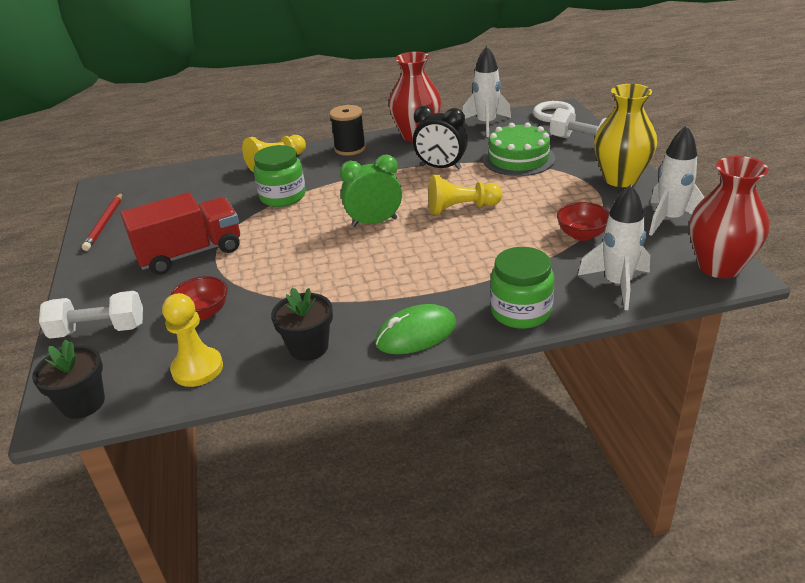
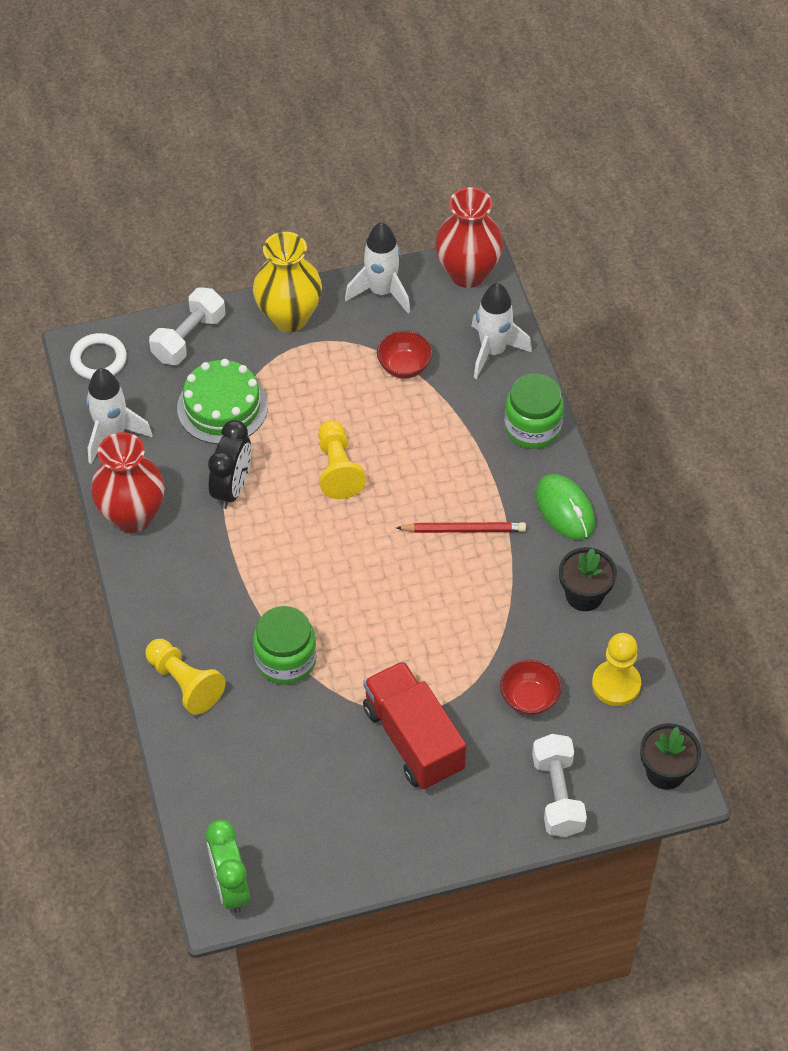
camera: 95 degrees left, 20 degrees up
(105, 223) = (332, 864): red pencil -> red pencil (463, 530)
(350, 148) = (157, 594): black spool -> none
(374, 222) = (360, 554): green clock -> green clock (230, 887)

